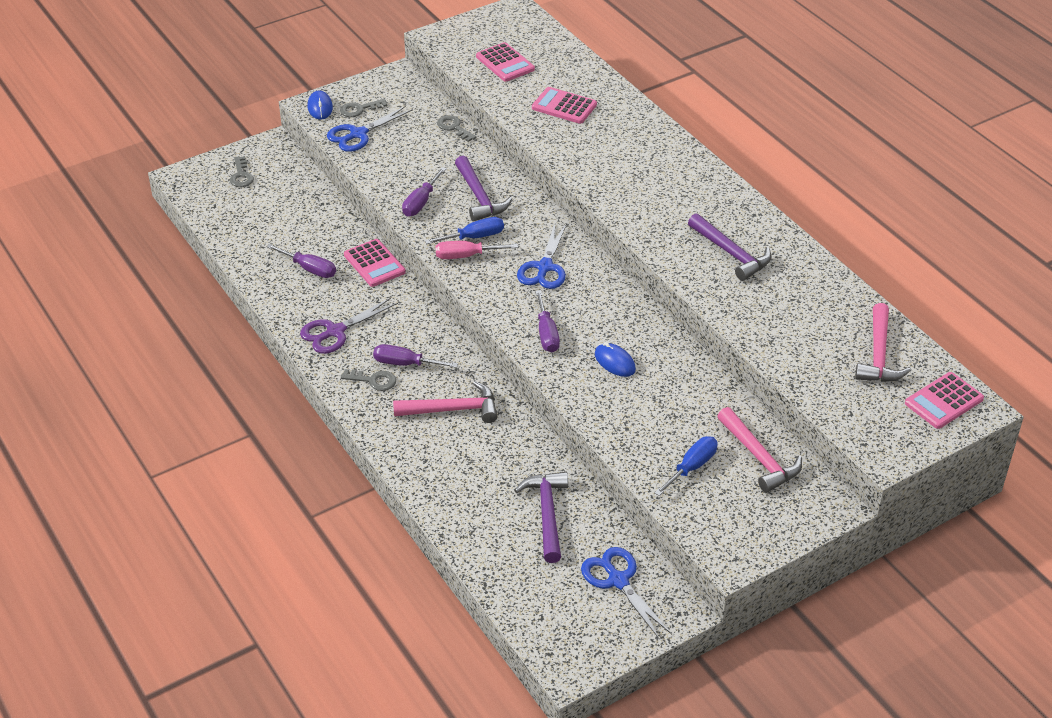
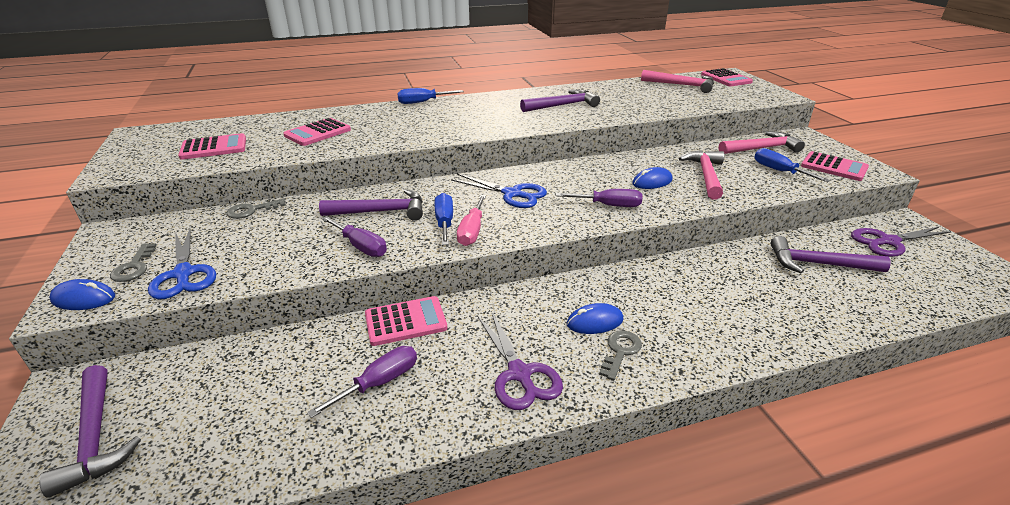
camera: 75 degrees left, 10 degrees down
(241, 175) = (95, 437): grey key -> purple hammer
(405, 364) = (595, 322): purple screwdriver -> blue mouse
(452, 409) = (674, 298): pink hammer -> pink hammer (706, 175)
(618, 580) = (888, 242): blue scissors -> purple scissors
(685, 147) = (423, 102): none -> blue screwdriver
(728, 519) = (834, 167): none -> pink calculator

